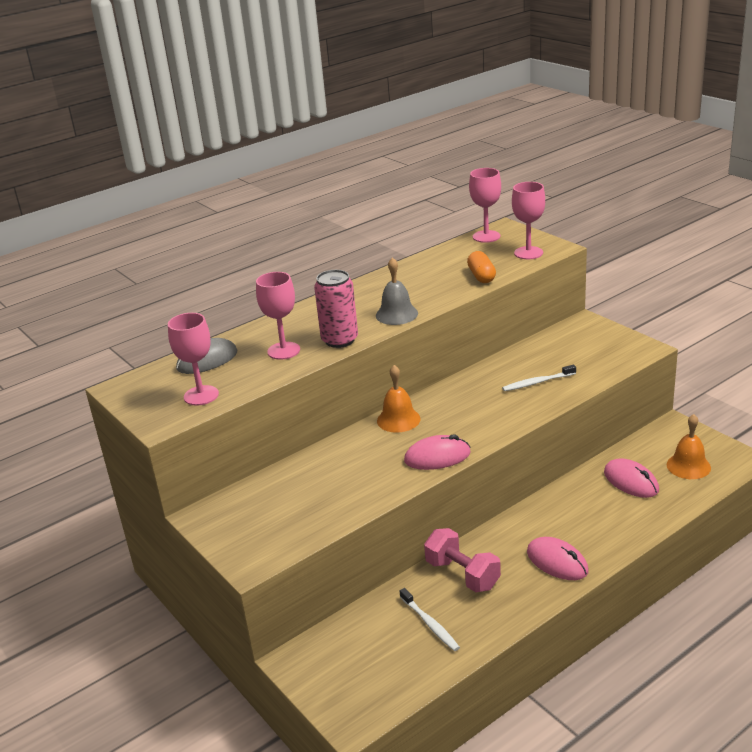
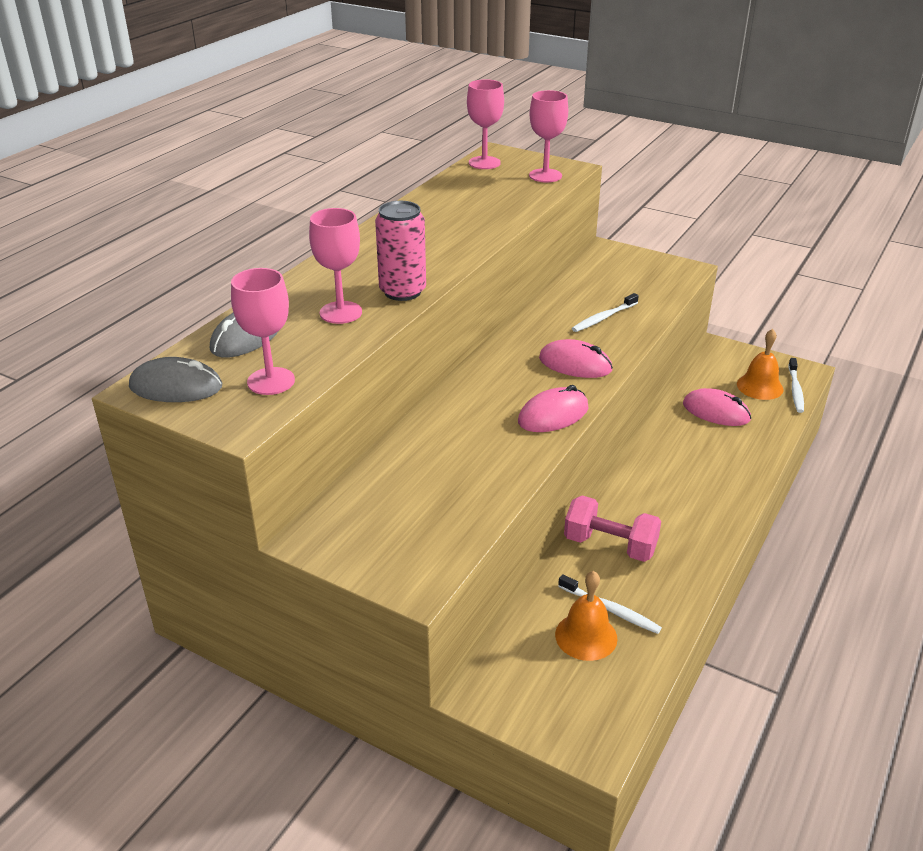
camera: 25 degrees left, 5 degrees up
(139, 390) = (176, 387): none -> grey mouse
(396, 314) = (449, 255): grey bell -> none
(398, 419) = (478, 380): orange bell -> orange bell (586, 636)
(481, 276) = (514, 204): orange capsule -> none
(557, 562) = (699, 510): pink mouse -> pink mouse (575, 364)
(721, 474) = (795, 390): none -> white toothbrush

